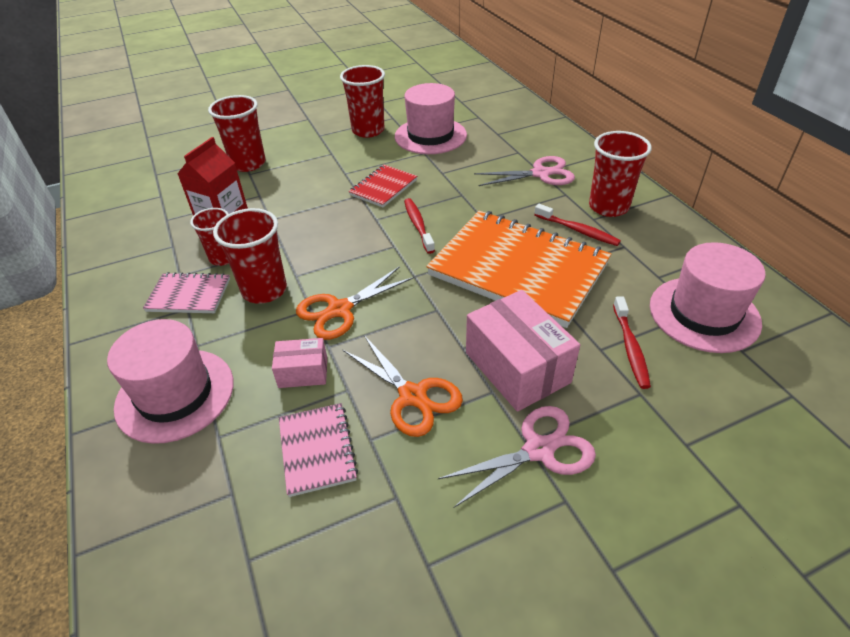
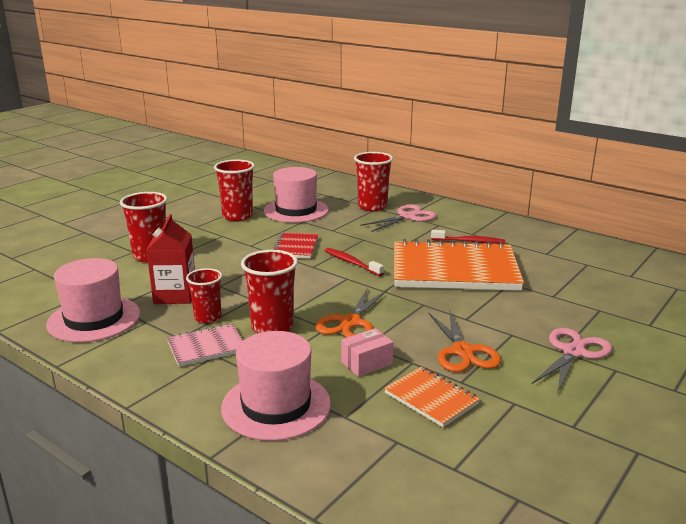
camera: 30 degrees left, 20 degrees down
(317, 450) = (431, 398): pink notebook -> orange notebook
(413, 396) = (463, 351): orange scissors -> orange scissors turned 60 degrees clockwise
(517, 367) = (513, 318): pink box -> none
(608, 207) = (475, 225): red cup -> red cup (372, 206)
(630, 347) = (569, 290): red toothbrush -> none
(704, 314) = (592, 264): pink hat -> pink hat (94, 319)

